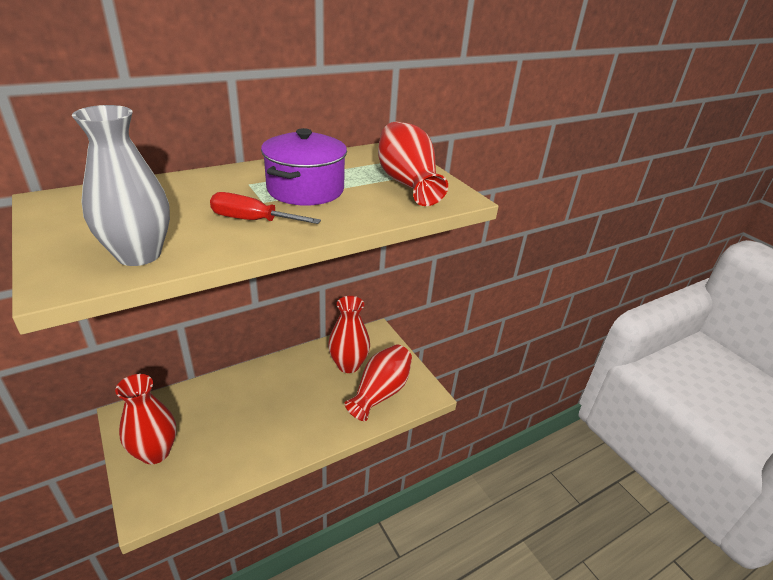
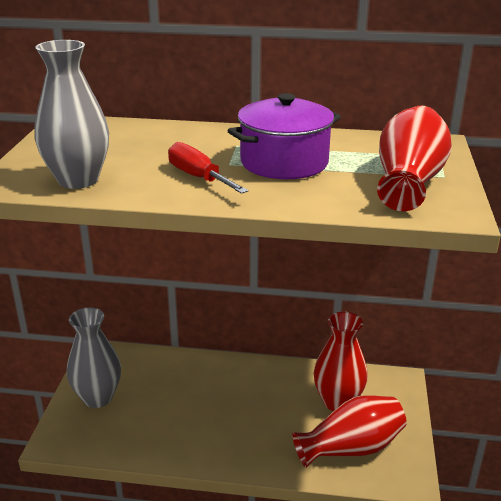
camera: 40 degrees right, 5 degrees down
(155, 452) = (98, 397): red vase -> grey vase

